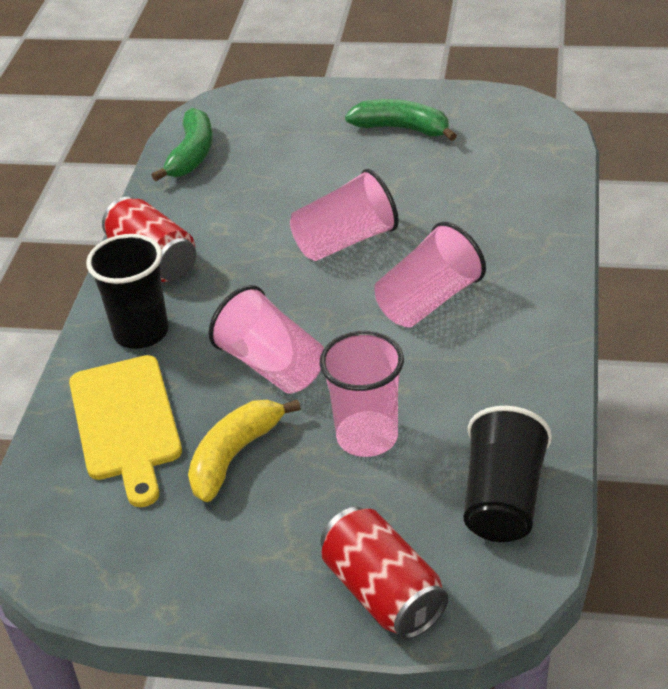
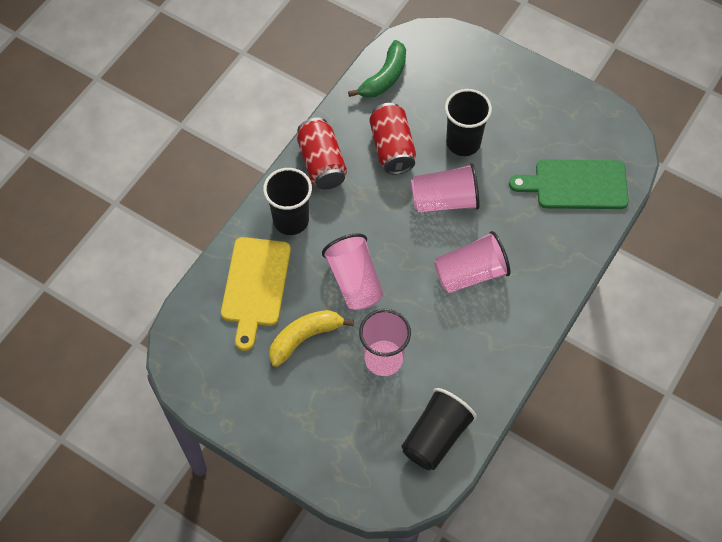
camera: 20 degrees right, 20 degrees up
(333, 180) = (463, 142): none -> black cup
(383, 592) = (341, 466): red can -> red can (392, 148)
(402, 128) = (531, 114): green banana -> none
(504, 171) = (576, 184): none -> green cutting board

